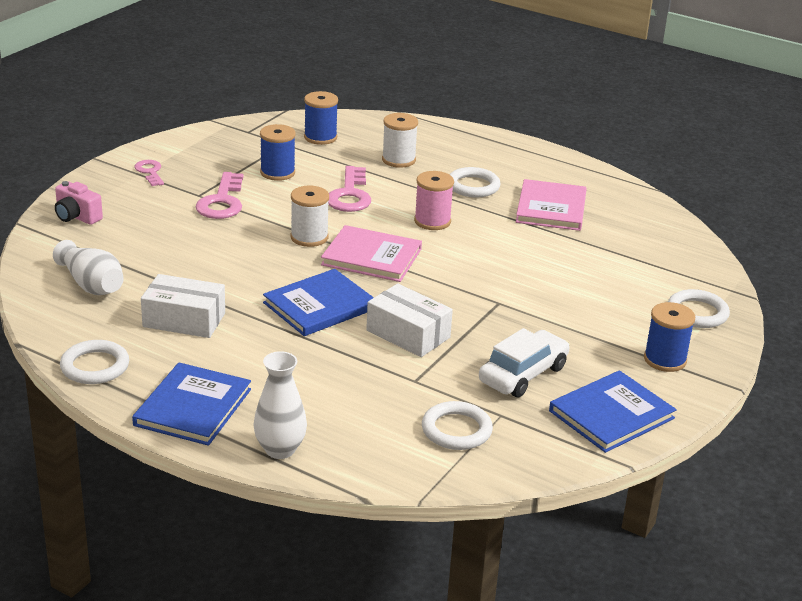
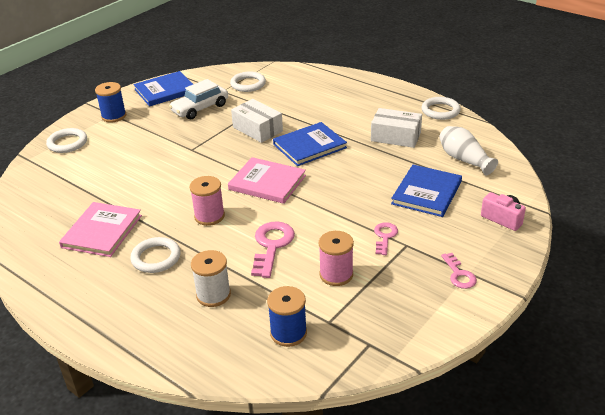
camera: 170 degrees left, 5 degrees up
(193, 407) = (381, 92): blue book -> blue book (426, 193)
(222, 202) = (385, 237): pink key -> pink key, size x0.60
(277, 173) = (336, 274): blue spool -> pink spool
(280, 449) = (336, 76): white vase -> none
(309, 237) = (312, 199): white spool -> none

